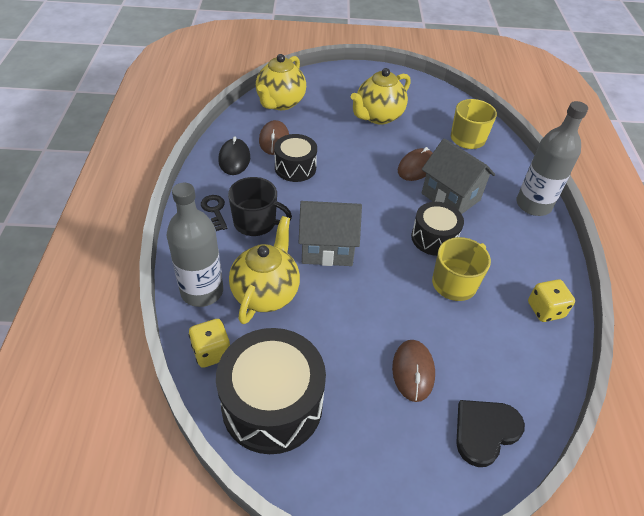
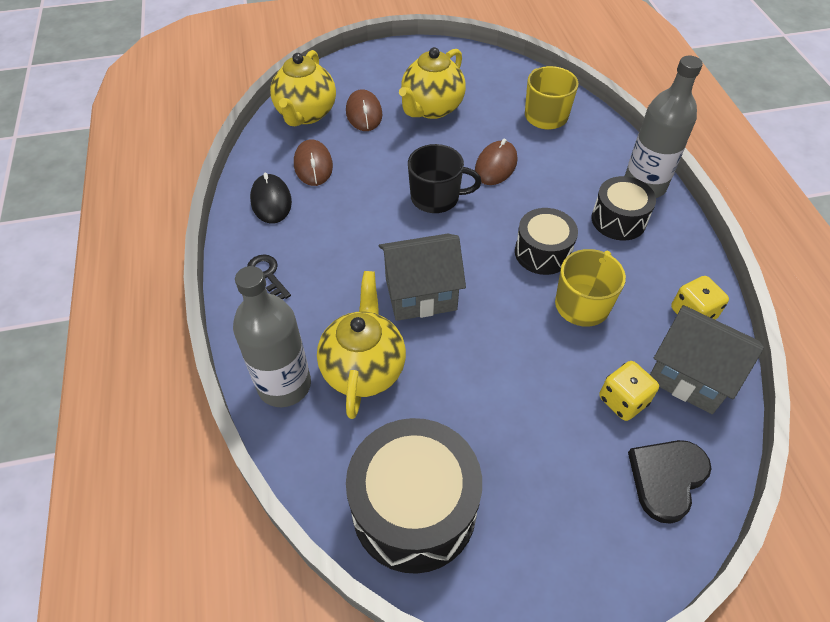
camera: 10 degrees left, 5 degrees up
(212, 352) = (321, 460): yellow dice -> yellow dice (623, 400)
(256, 222) = (323, 280): black mug -> black mug (436, 197)
(295, 167) = (350, 197): black drum -> black drum (618, 220)
(413, 371) = (566, 425): brown mouse -> brown mouse (364, 113)
(450, 197) = (547, 195): grey house -> grey house (689, 376)

